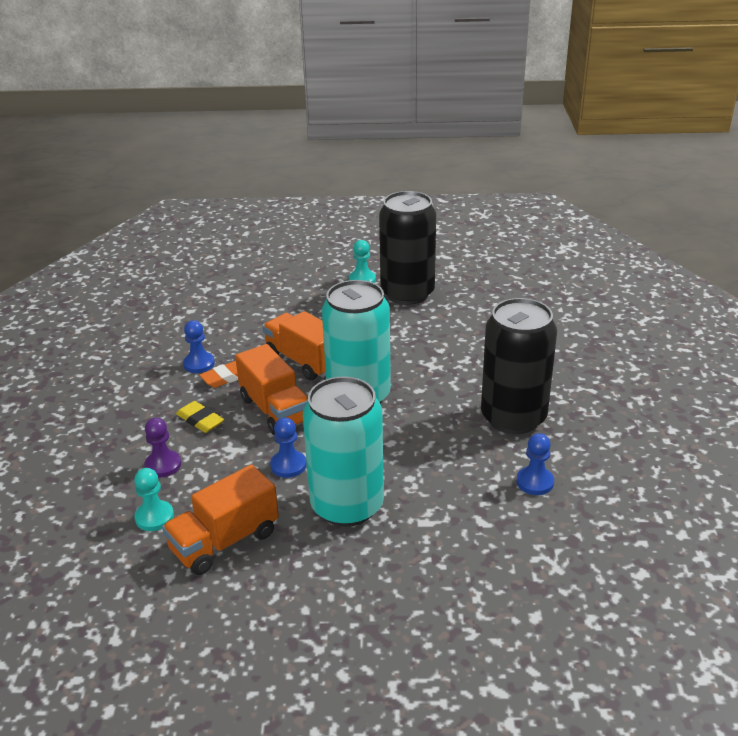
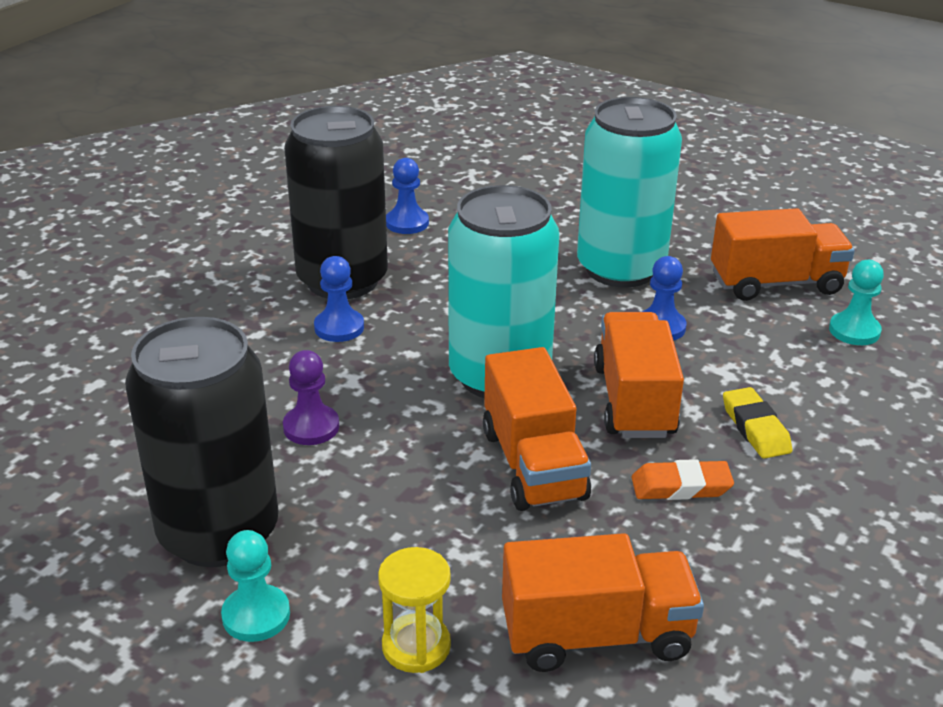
camera: 150 degrees left, 0 degrees up
(163, 465) = (830, 385): purple pawn -> purple pawn (311, 427)
(199, 364) = (720, 536): blue pawn -> blue pawn (339, 327)
(233, 316) = (596, 635): none -> orange truck
(297, 292) = (416, 646): none -> yellow hourglass

